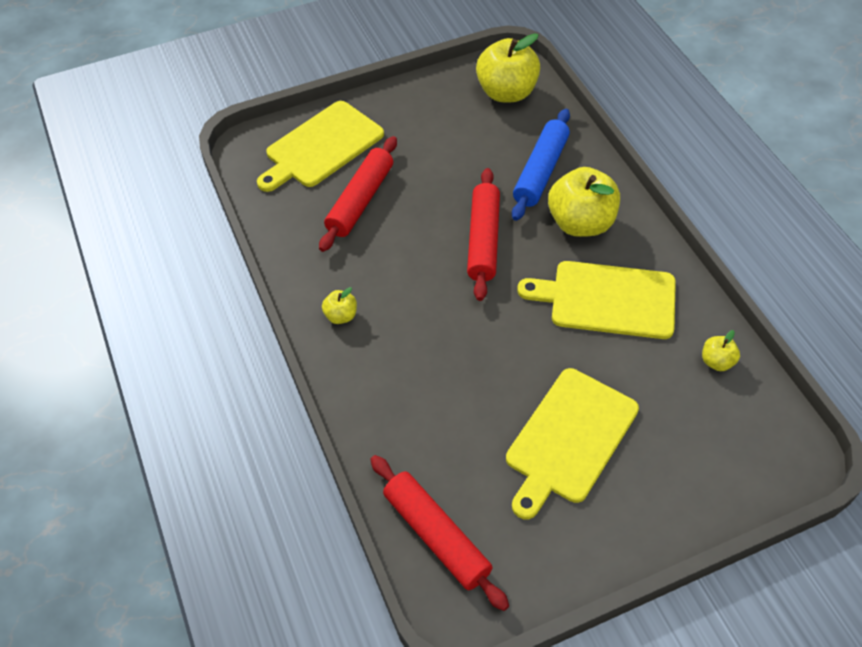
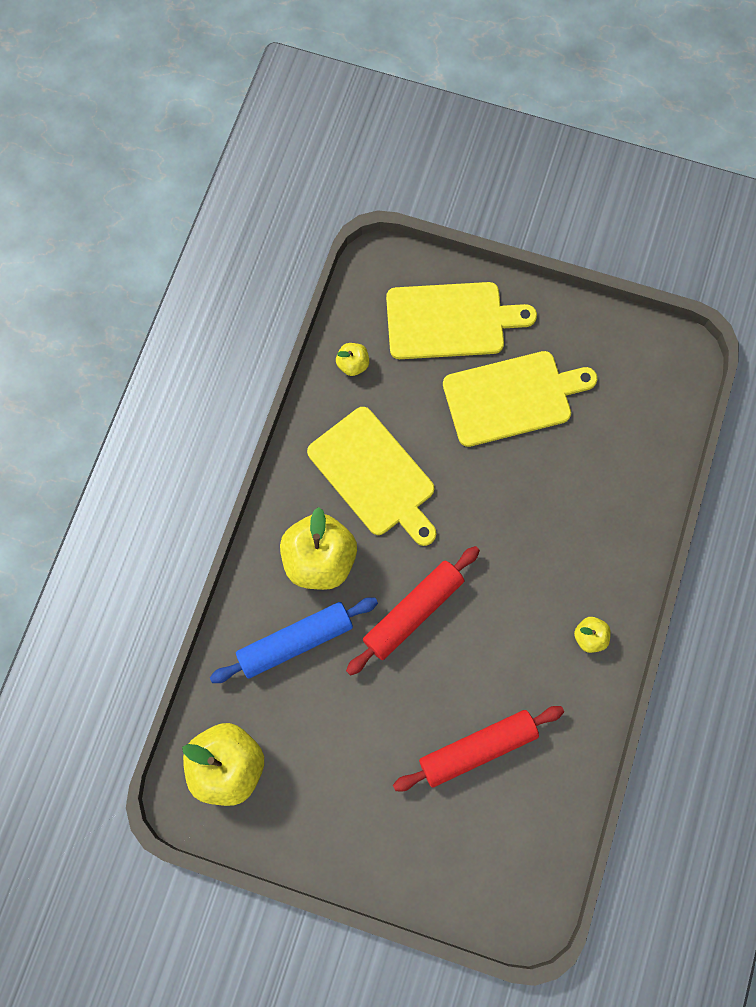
camera: 140 degrees left, 20 degrees up
(321, 146) = (459, 852): yellow cutting board -> yellow cutting board (450, 321)
(436, 535) = (659, 408): red rolling pin -> none

